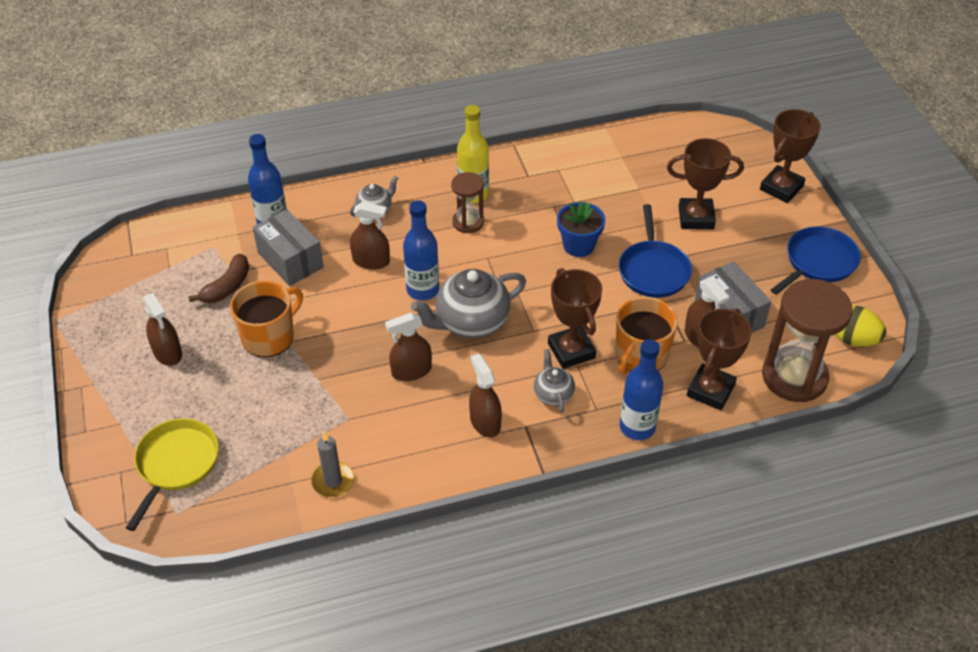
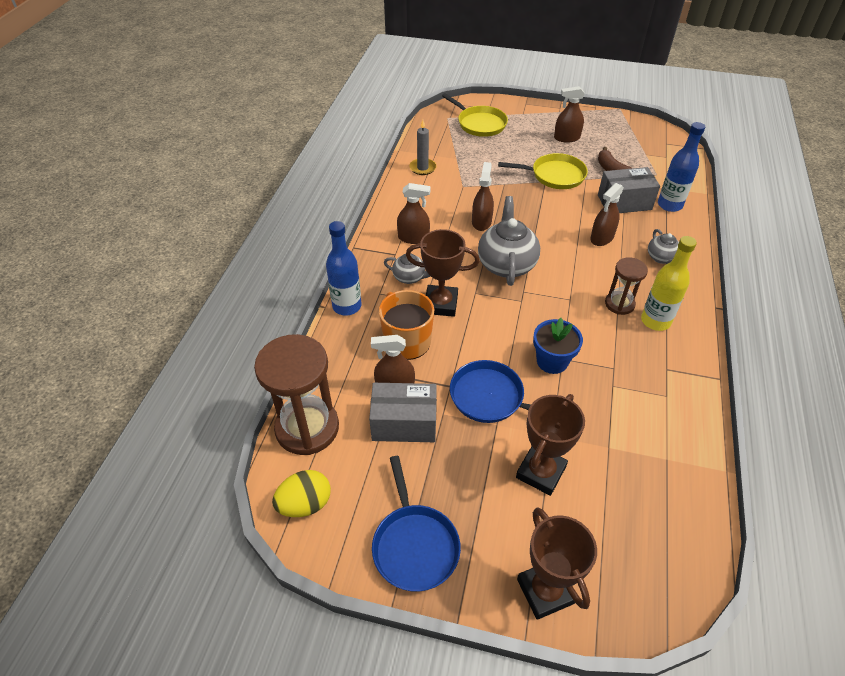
camera: 120 degrees right, 0 degrees up
(269, 336) = (554, 175): orange mug -> yellow pan
(423, 290) = (555, 252): blue bottle -> none
(710, 390) = (341, 364): brown trophy -> none

